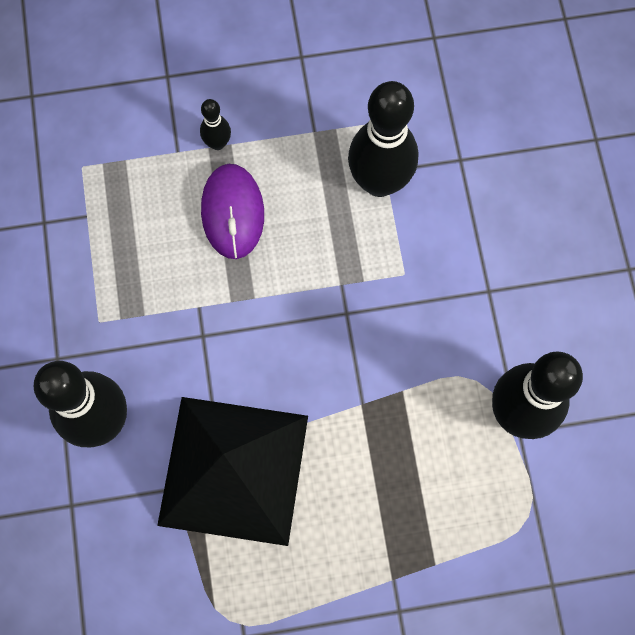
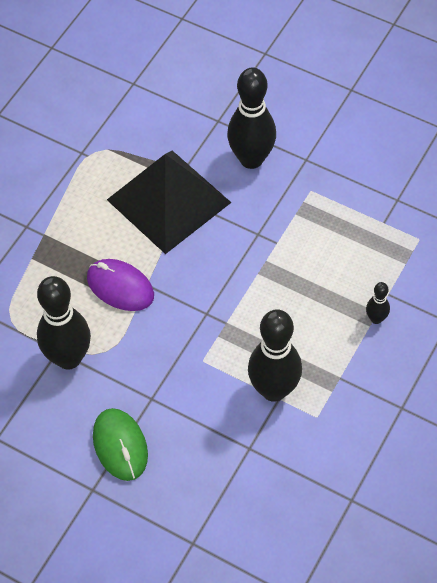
camera: 130 degrees right, 15 degrees down
(233, 212) = (321, 297): purple mouse -> purple mouse (120, 287)
(563, 279) = (120, 446): none -> green mouse

